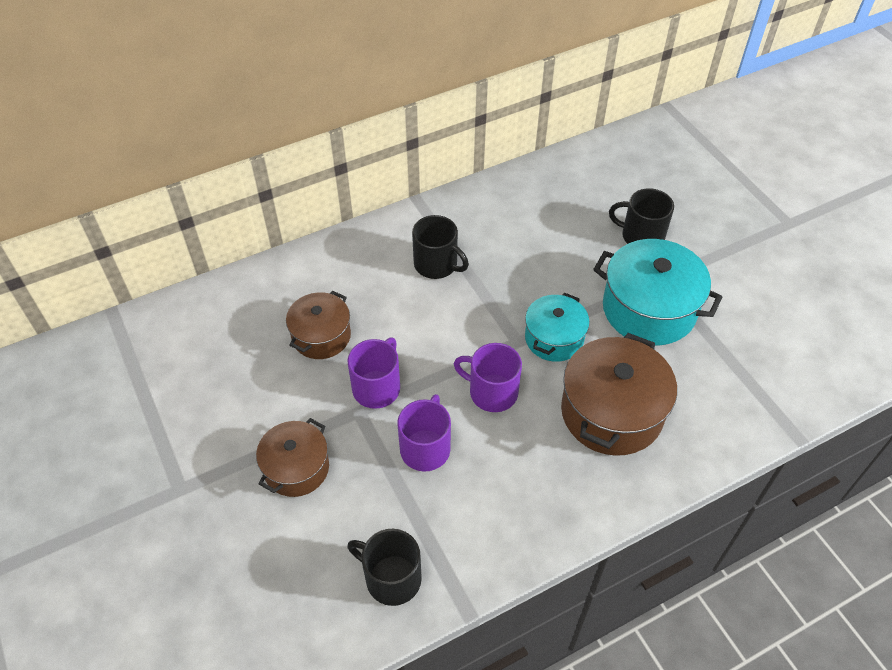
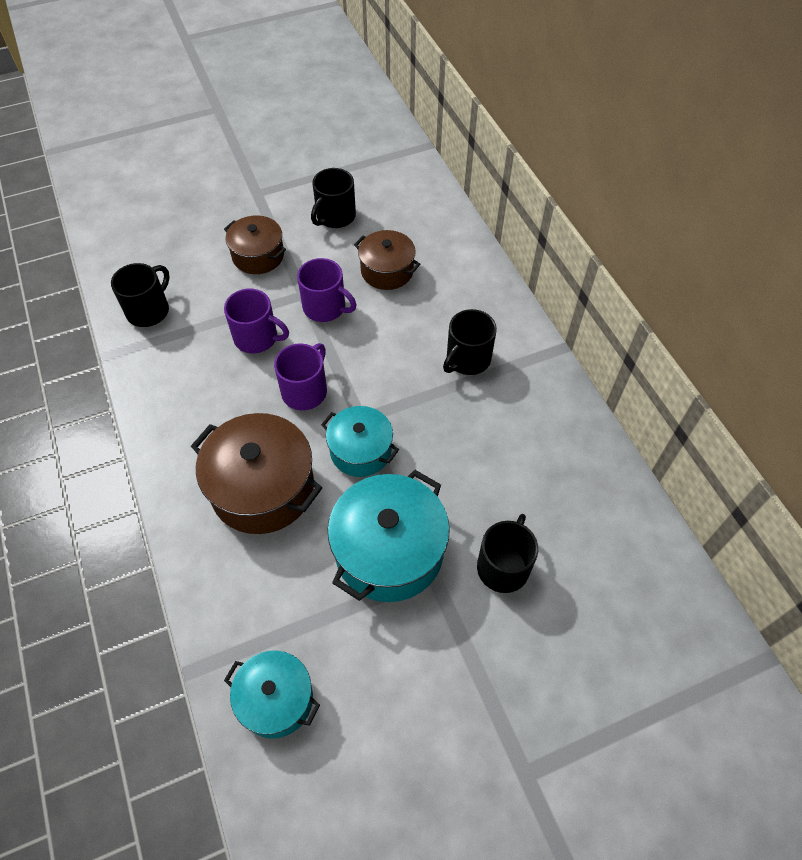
camera: 95 degrees right, 5 degrees up
(231, 394) = (335, 216): none -> black mug
(798, 372) = (276, 699): none -> turquoise pot

